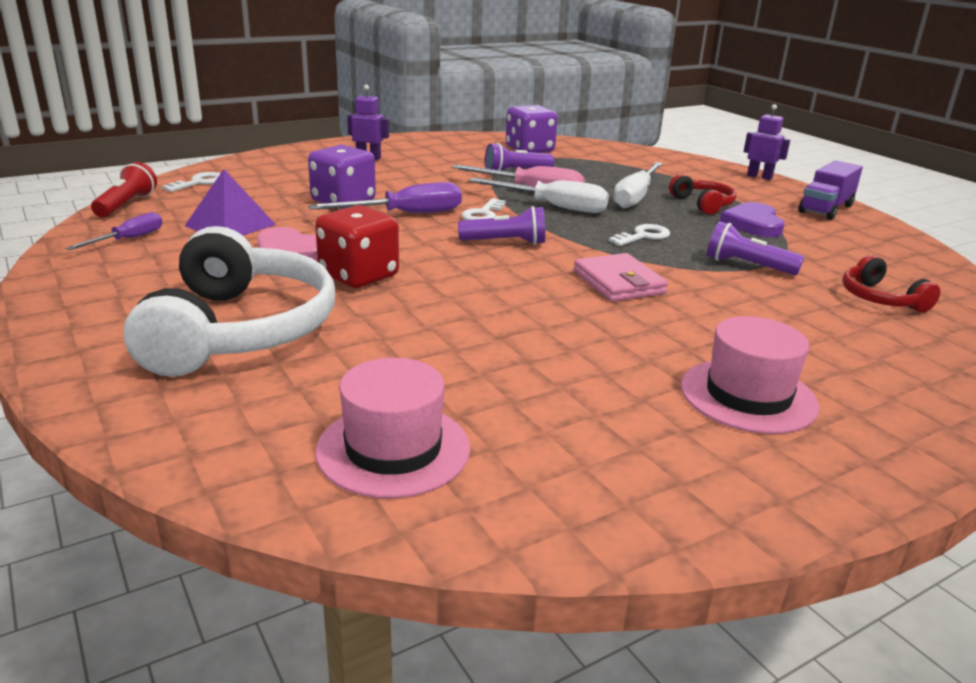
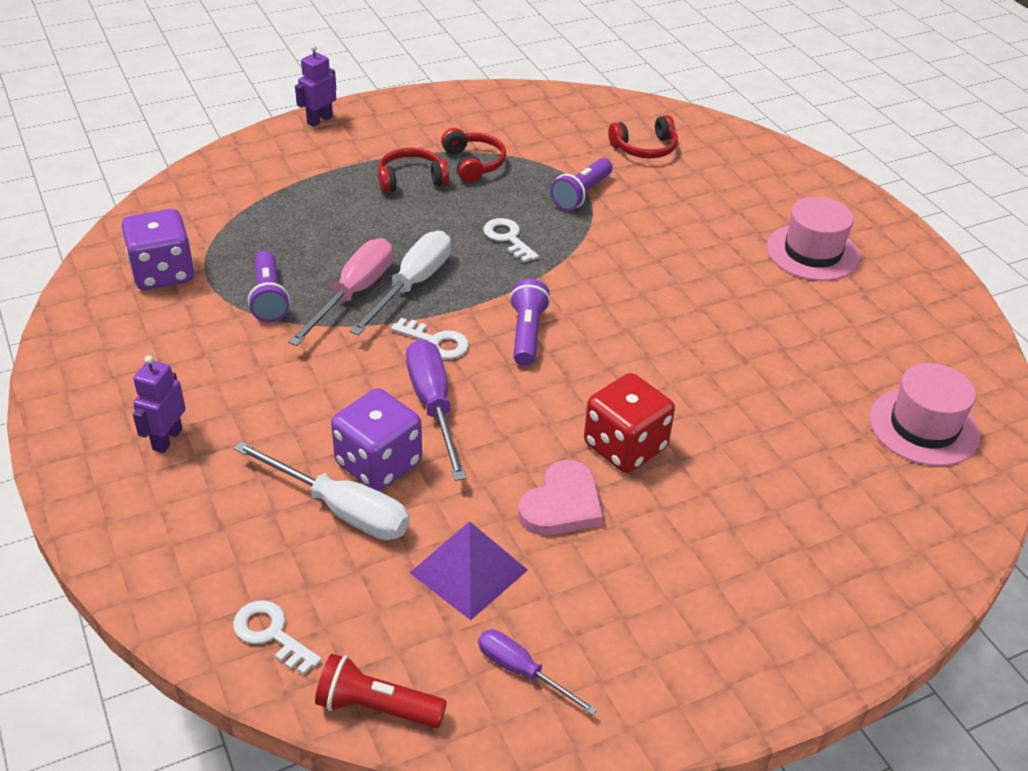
camera: 85 degrees left, 15 degrees up
(239, 330) = (760, 529): white headphones -> none
(618, 282) = (626, 275): pink wallet -> none
(635, 197) = (383, 220): white screwdriver -> white screwdriver (340, 509)
(753, 224) = (473, 163): purple heart -> red headphones
(825, 209) = (432, 110): purple truck -> none

